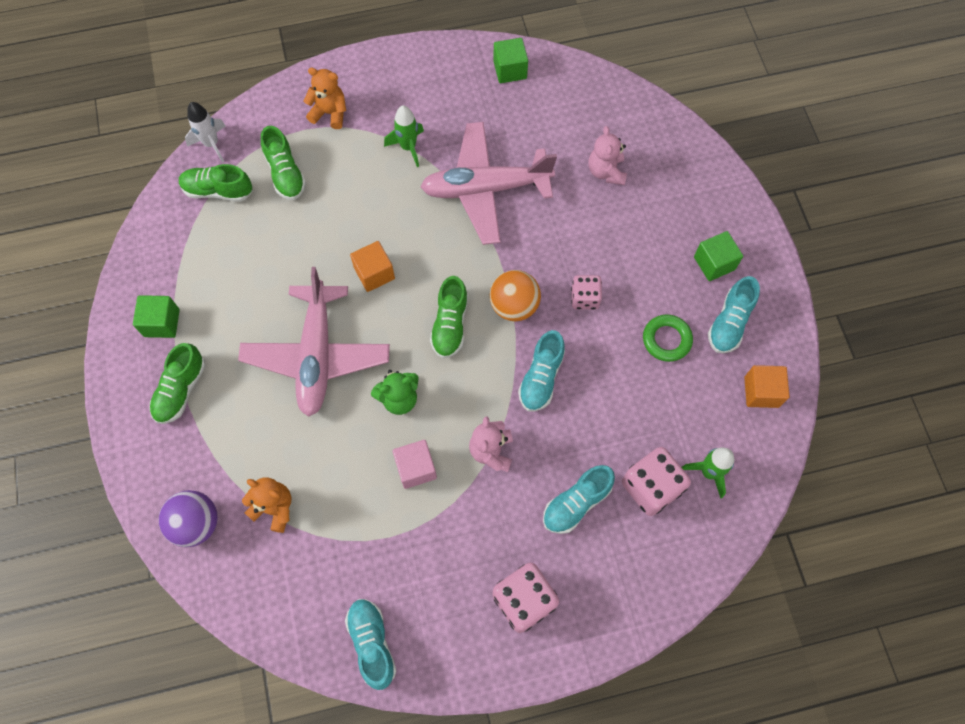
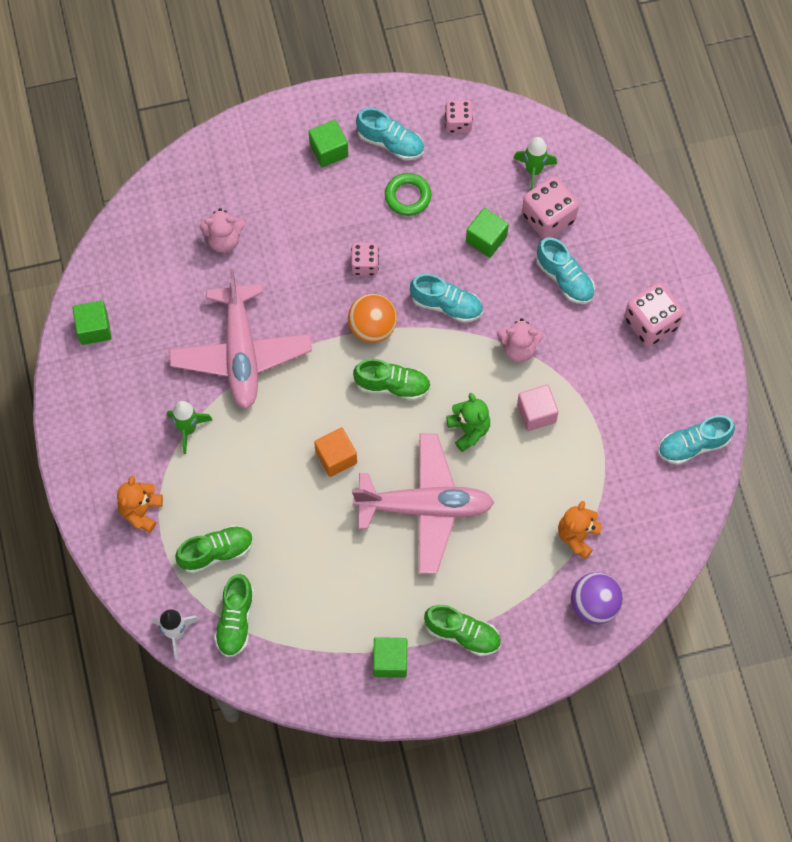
camera: 90 degrees left, 0 degrees up
(620, 419) = (486, 239): none -> green cube
(761, 392) = (458, 123): orange cube -> pink dice

